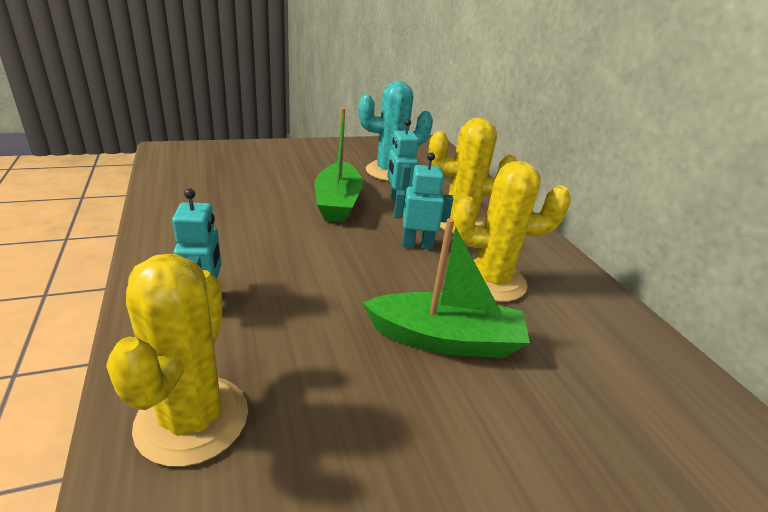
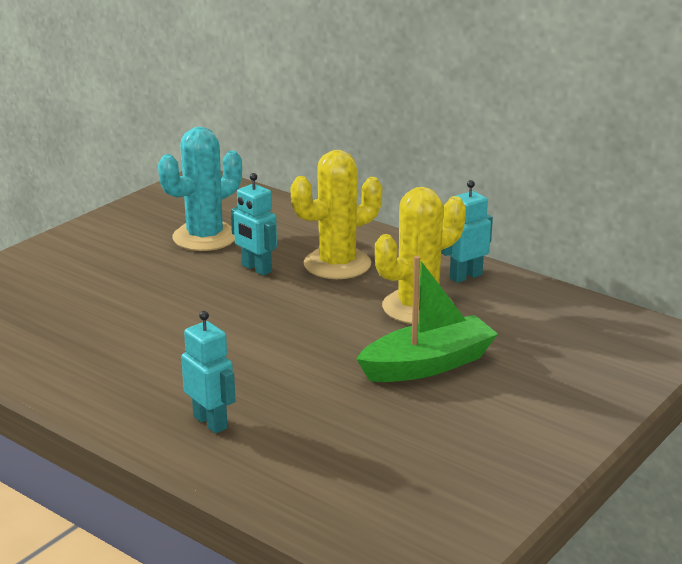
camera: 30 degrees left, 5 degrees down
(192, 419) = (316, 484): yellow cactus -> none
(337, 202) = (198, 293): green boat -> none
(417, 245) = (324, 303): turquoise robot -> turquoise robot (465, 276)

